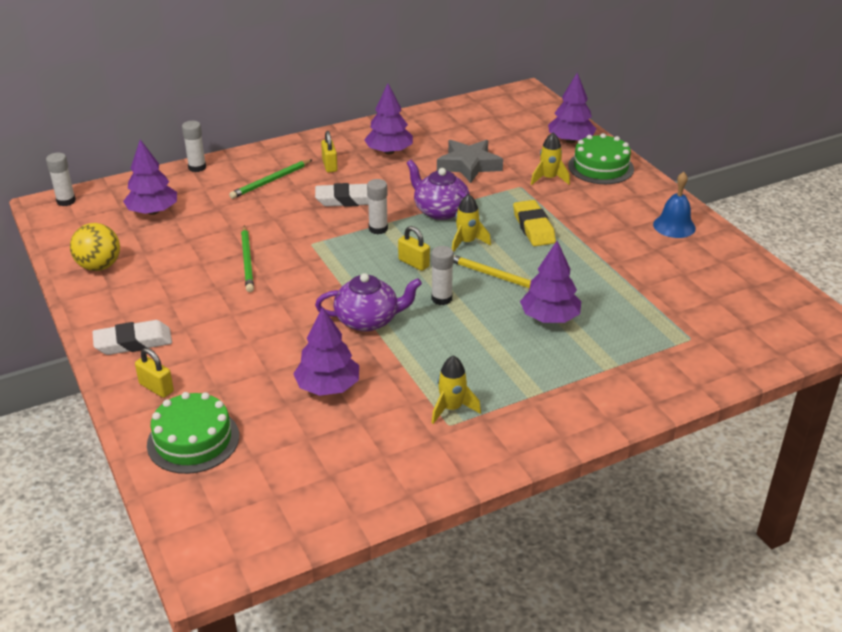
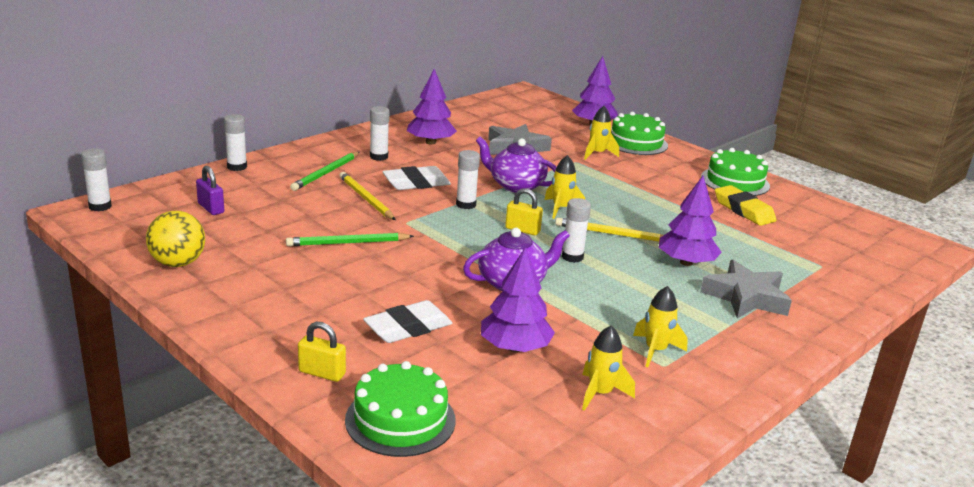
camera: 20 degrees left, 10 degrees down
(133, 342) = (265, 332): white eraser -> white eraser (408, 328)
(153, 211) = (211, 208): purple tree -> purple padlock
(247, 261) = (347, 243): green pencil -> green pencil turned 105 degrees clockwise
(290, 213) = (366, 199): none -> yellow pencil
(329, 165) = (379, 157): yellow padlock -> white glue stick
(372, 443) = (600, 393): none -> yellow rocket
(533, 227) = (613, 192): yellow eraser -> yellow eraser (743, 210)
(581, 364) = (745, 297): none -> grey star
(674, 226) = (735, 181): blue bell -> green cake

